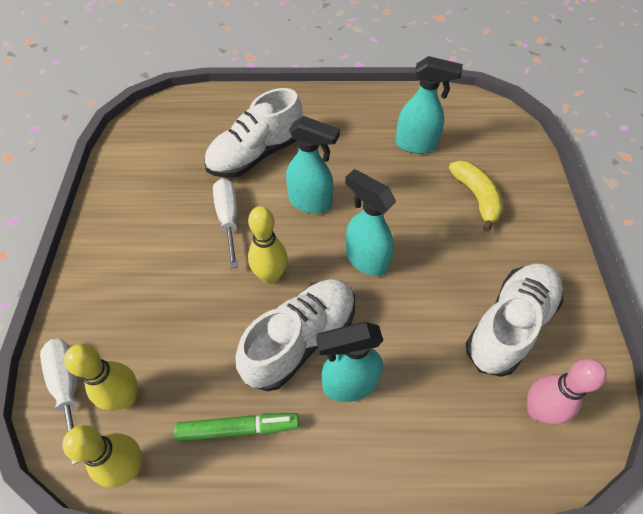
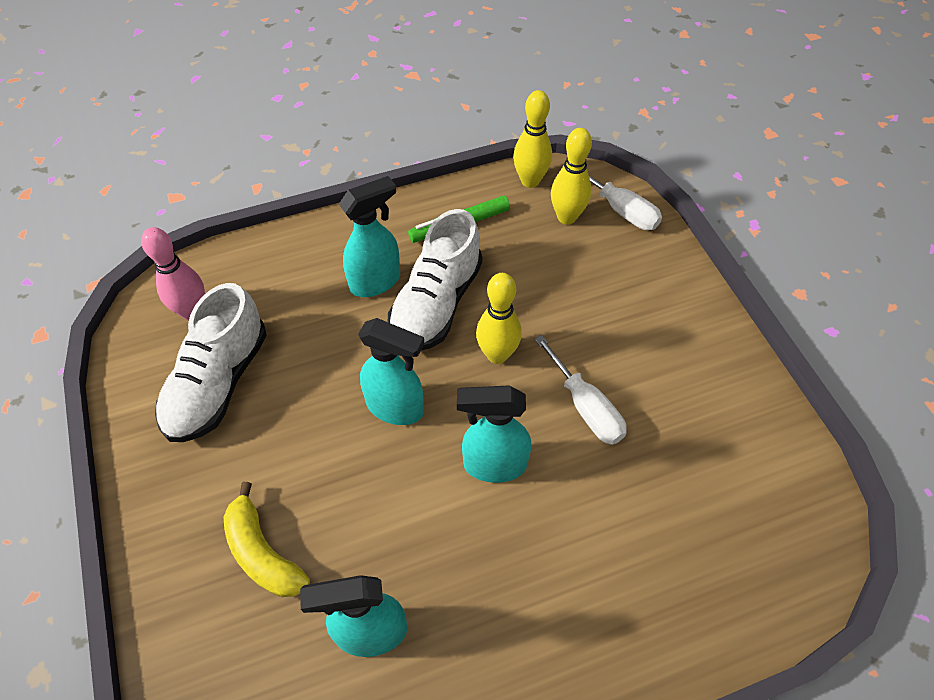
camera: 160 degrees right, 0 degrees up
(256, 154) = (610, 521): white shoe -> none

